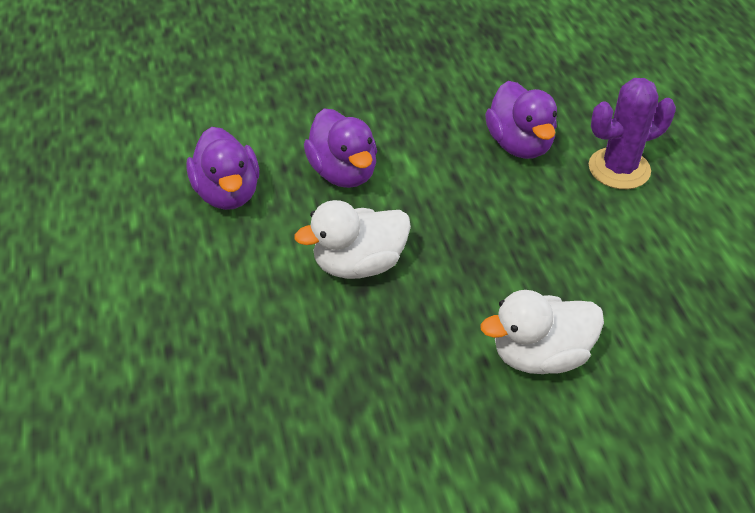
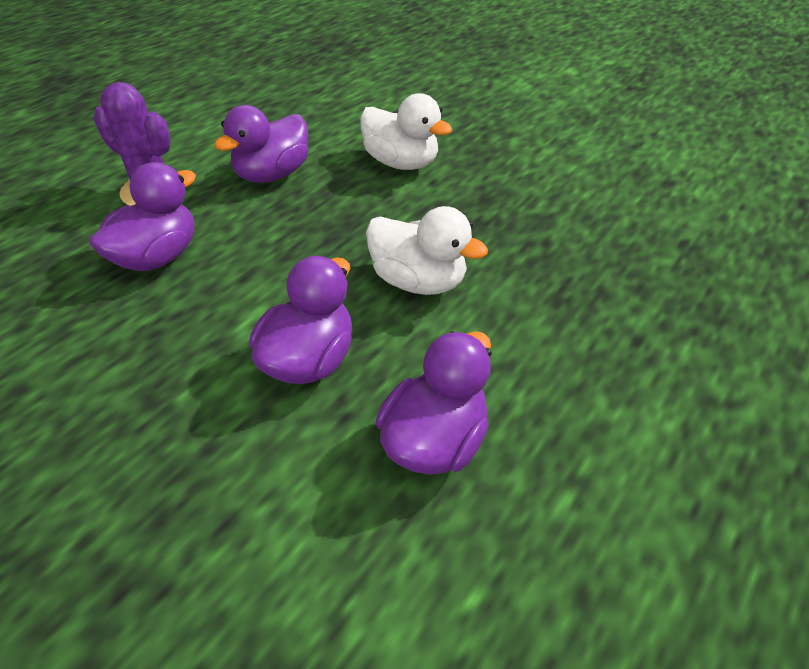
camera: 130 degrees left, 0 degrees up
(591, 249) = (272, 174): none -> purple duck

